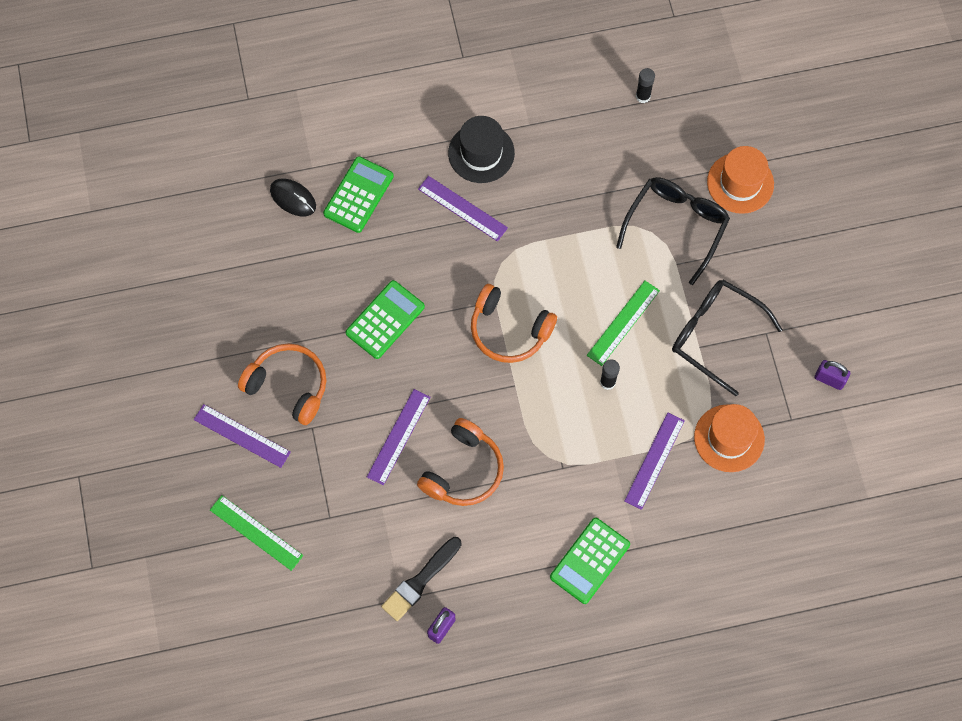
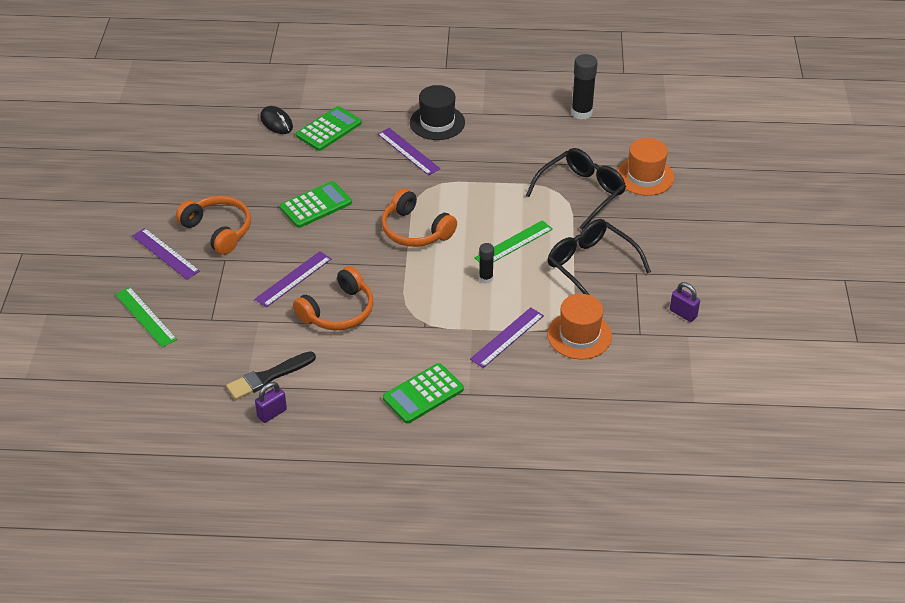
camera: 15 degrees right, 25 degrees down
(643, 96) = (581, 113): black glue stick -> black glue stick, size x1.70

